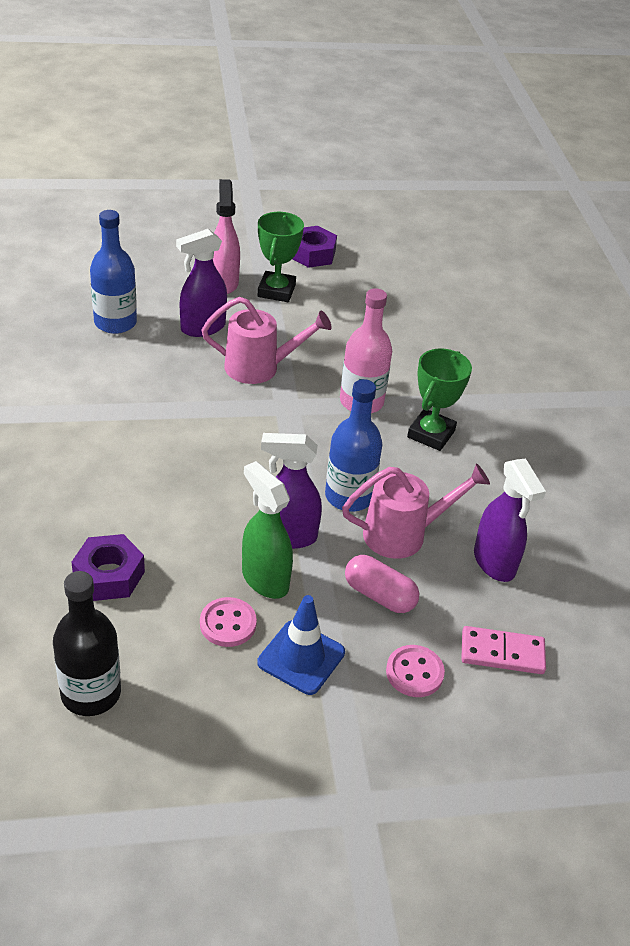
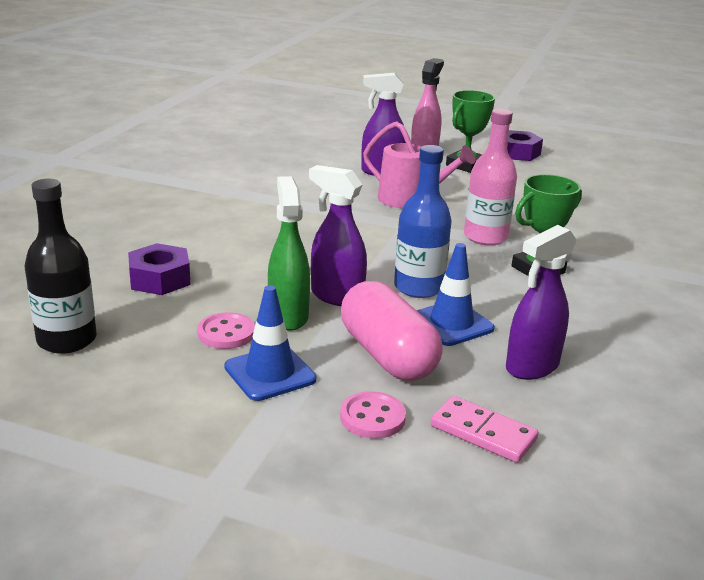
camera: 30 degrees right, 15 degrees down
(115, 323) = (313, 156): blue bottle -> none
(379, 595) = (387, 355): pink capsule -> pink capsule, size x1.58
(404, 534) = (451, 323): pink watering can -> blue traffic cone
(494, 563) = (531, 367): purple spray bottle -> purple spray bottle turned 45 degrees clockwise

